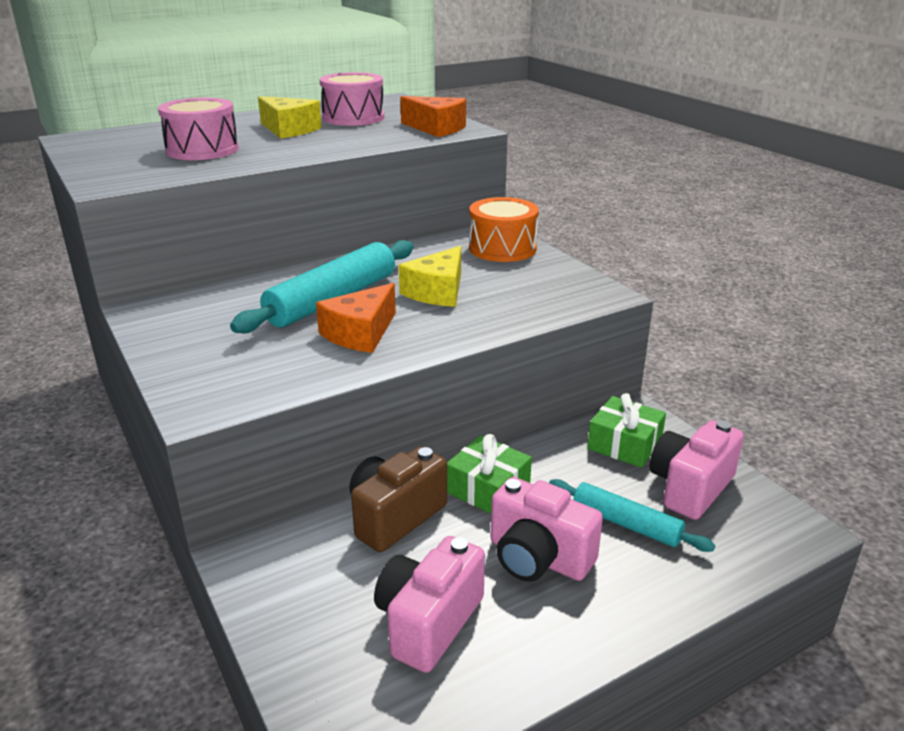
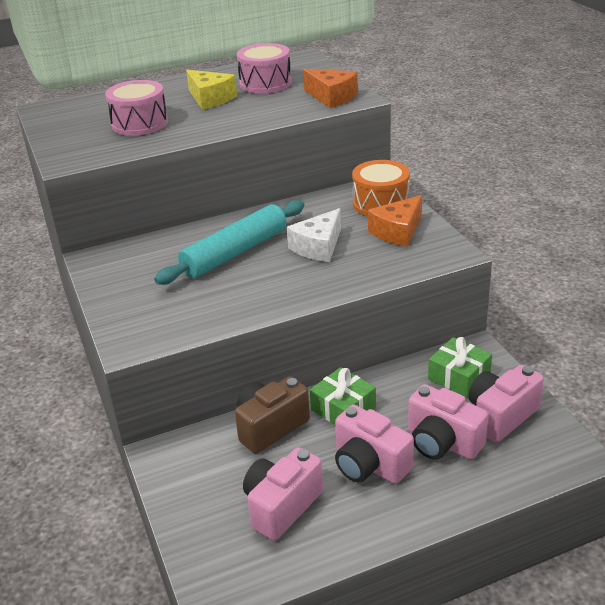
camera: 10 degrees right, 5 degrees up
(360, 333) = (252, 285): orange cheese -> orange cheese (397, 231)
(437, 291) = (318, 247): yellow cheese -> white cheese
(626, 524) = (442, 442): turquoise rolling pin -> pink camera

